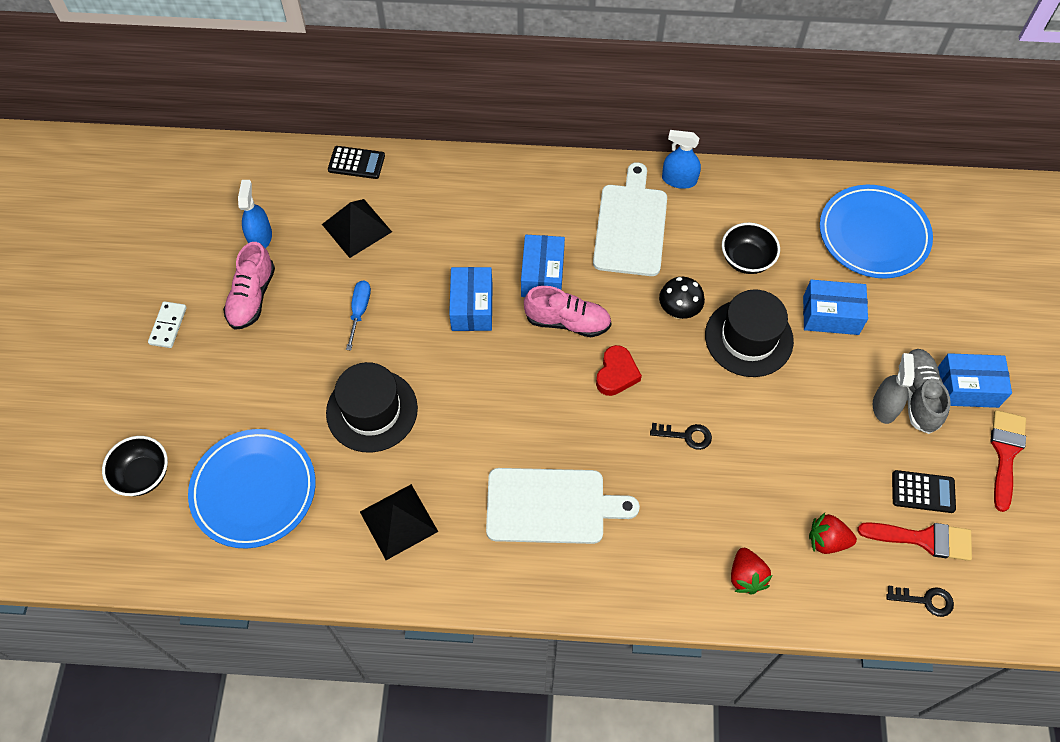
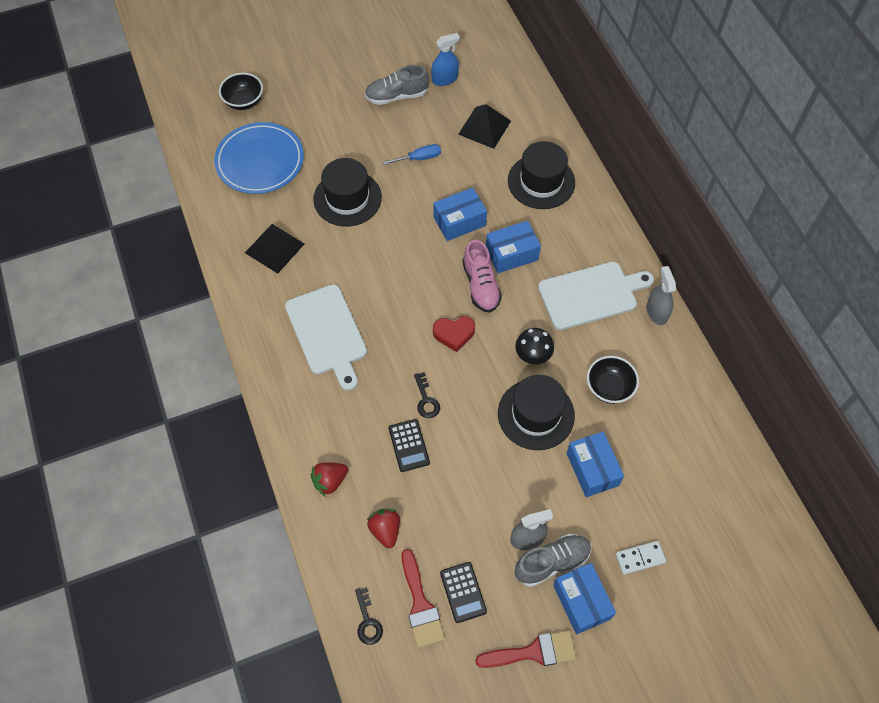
camera: 65 degrees right, 0 degrees up
(168, 326) = (351, 64): white domino -> white domino (640, 558)
(252, 297) = (396, 96): pink shoe -> grey shoe
(356, 163) = (538, 103): black calculator -> black calculator (409, 445)
(464, 207) = (541, 181): none -> black hat
(679, 180) = (657, 312): blue spray bottle -> grey spray bottle
(873, 235) = (694, 478): blue plate -> none

